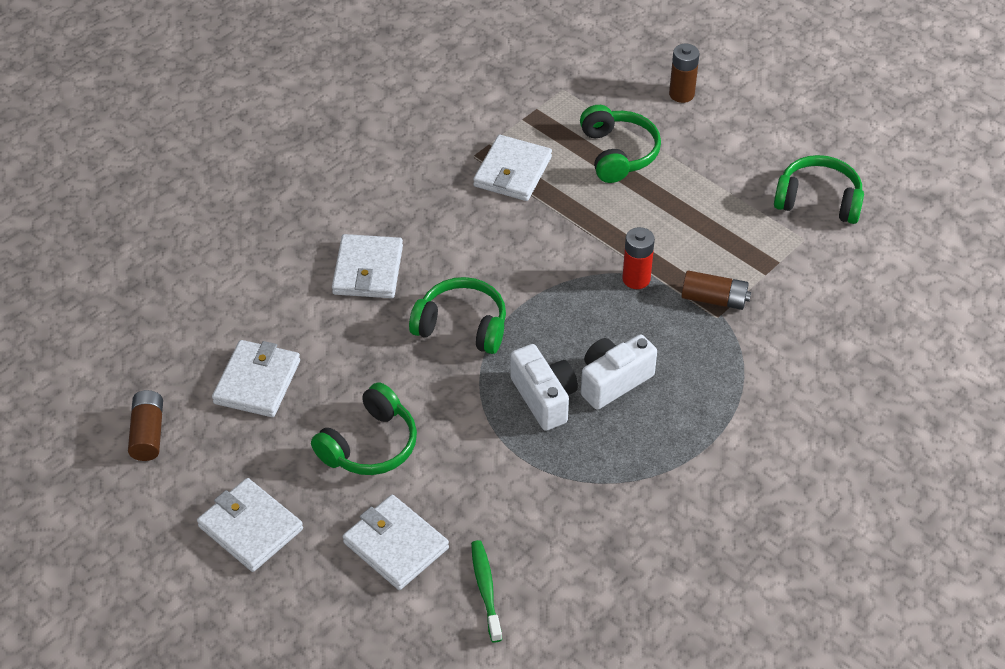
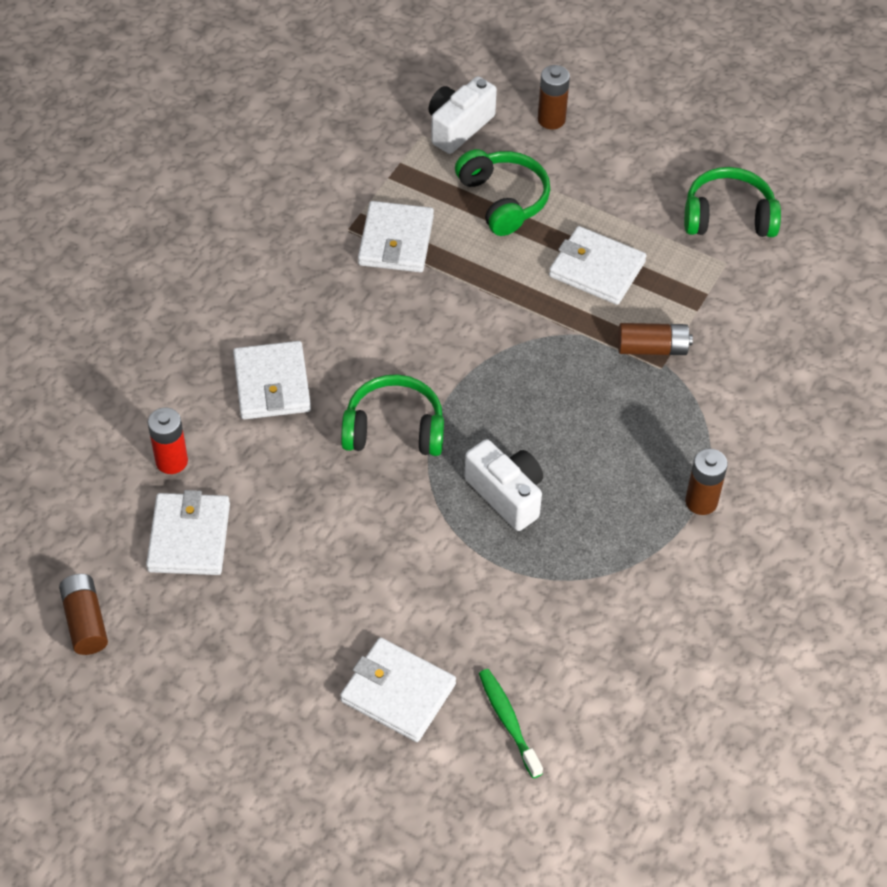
camera: 15 degrees left, 5 degrees up
(250, 528) = (234, 706): white wallet -> white wallet (597, 269)
(370, 445) = (336, 585): green headphones -> none
(613, 381) = (574, 461): white camera -> white camera (458, 127)
(636, 279) = (564, 340): red battery -> red battery (171, 461)
(719, 437) = (701, 501): none -> brown battery

